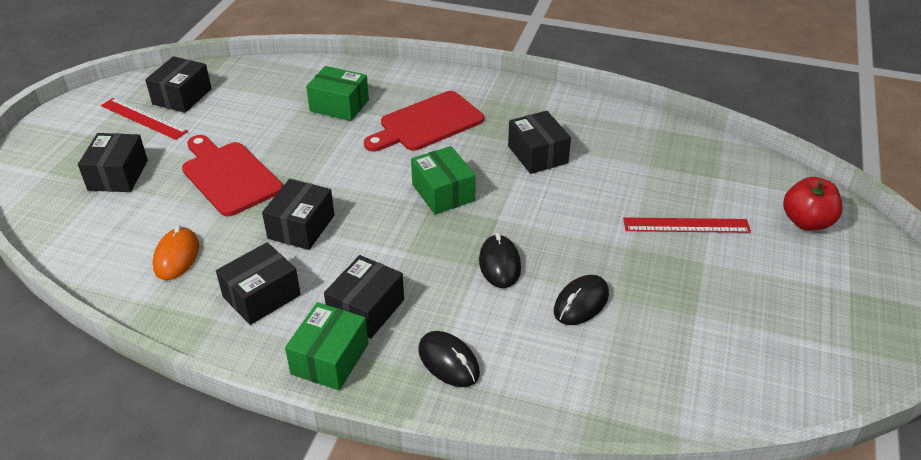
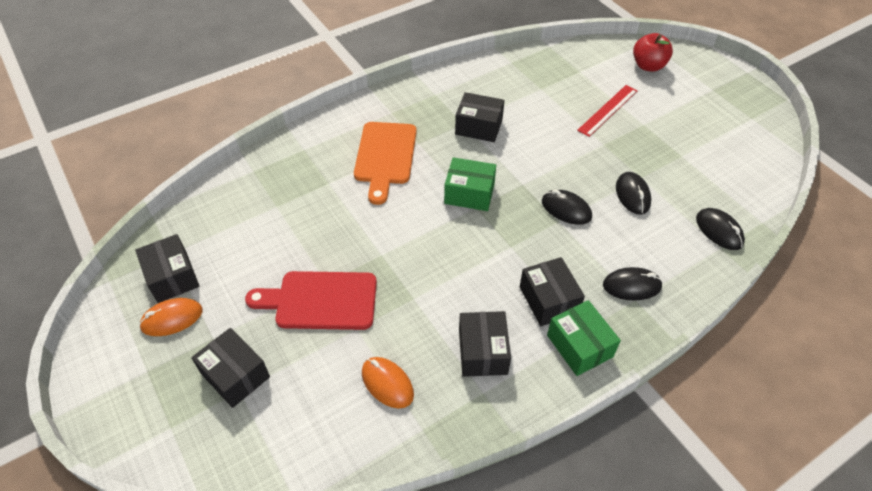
camera: 50 degrees left, 10 degrees up
(144, 118) = (172, 319): red ruler -> orange mouse
(301, 227) = (428, 289): black box -> none
(339, 105) = (307, 189): green box -> none
(427, 123) = (385, 157): red cutting board -> orange cutting board
(614, 399) = (719, 231): none -> black mouse

